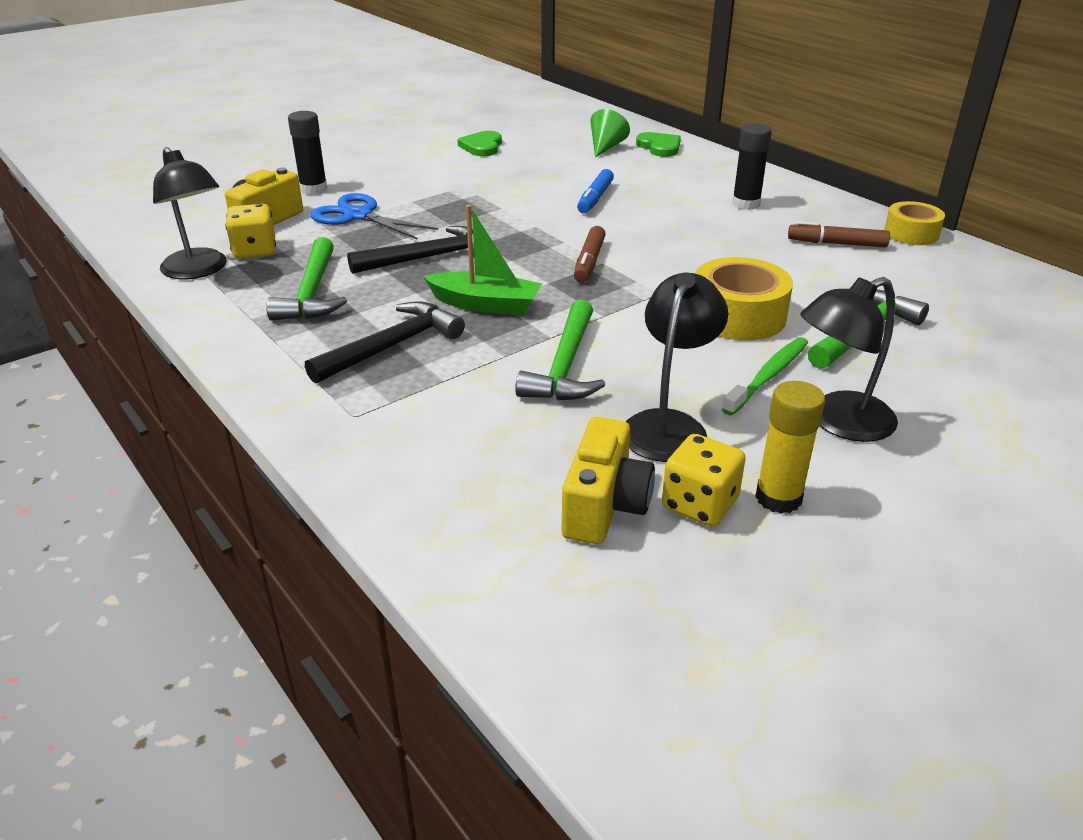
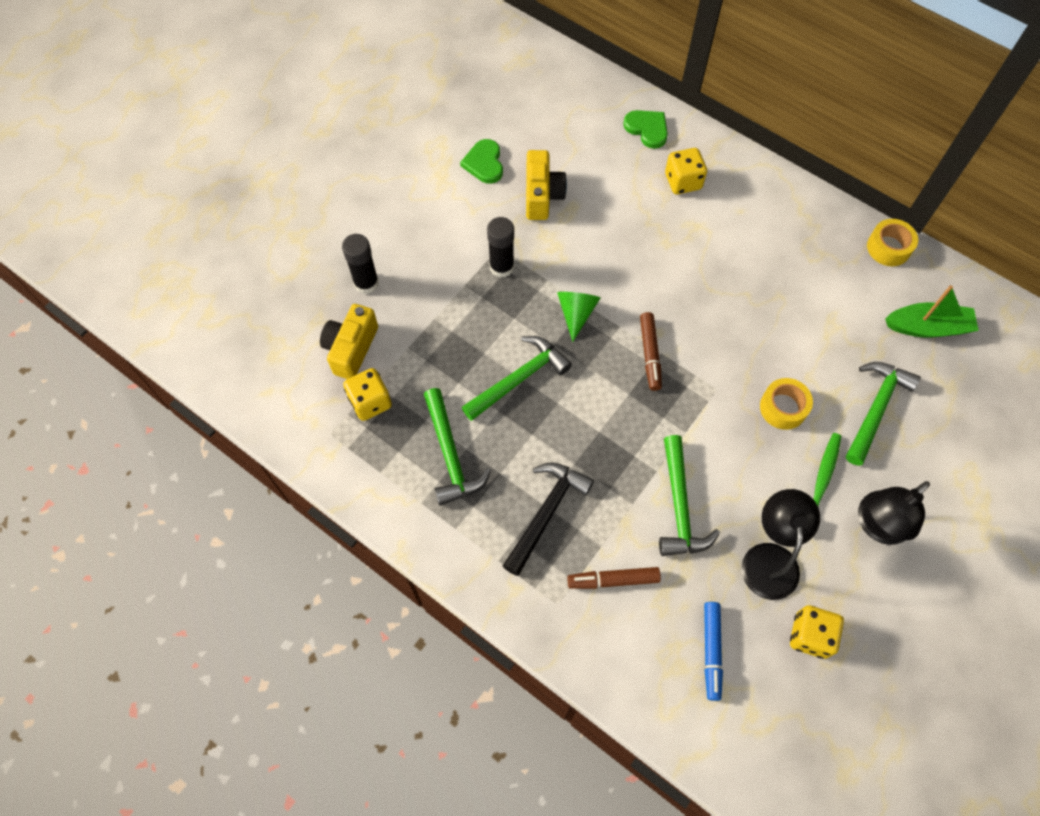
camera: 15 degrees left, 30 degrees up
(199, 270) = (340, 444): black lamp -> none
(358, 216) = (429, 322): blue scissors -> none
(428, 258) = (519, 379): black hammer -> green hammer
(485, 304) = (592, 438): green boat -> green boat (927, 327)
(595, 198) = (620, 244): blue marker -> blue marker (711, 651)
(604, 506) = (754, 653): yellow camera -> yellow camera (542, 196)
(606, 147) = (599, 140): green cone -> green cone (576, 313)
(683, 175) = (683, 181): none -> yellow dice
(738, 316) = (783, 408): yellow tape -> yellow tape, size x0.65
(746, 204) = (749, 226): black glue stick -> black glue stick (501, 267)
(778, 498) = (855, 616): yellow glue stick -> none
(836, 243) = (834, 278): brown marker -> brown marker (613, 580)

